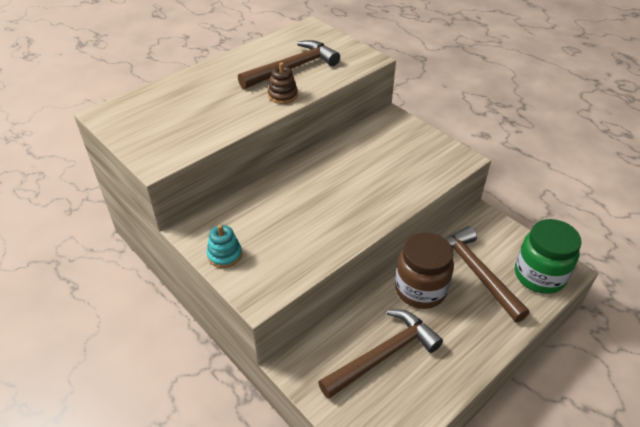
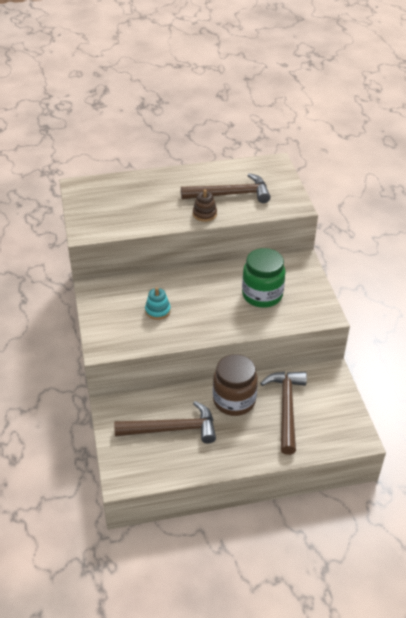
camera: 30 degrees right, 0 degrees up
(225, 255) = (101, 313): turquoise stacking toy -> turquoise stacking toy (158, 311)
(539, 275) = (334, 432): green jar -> green jar (262, 295)

